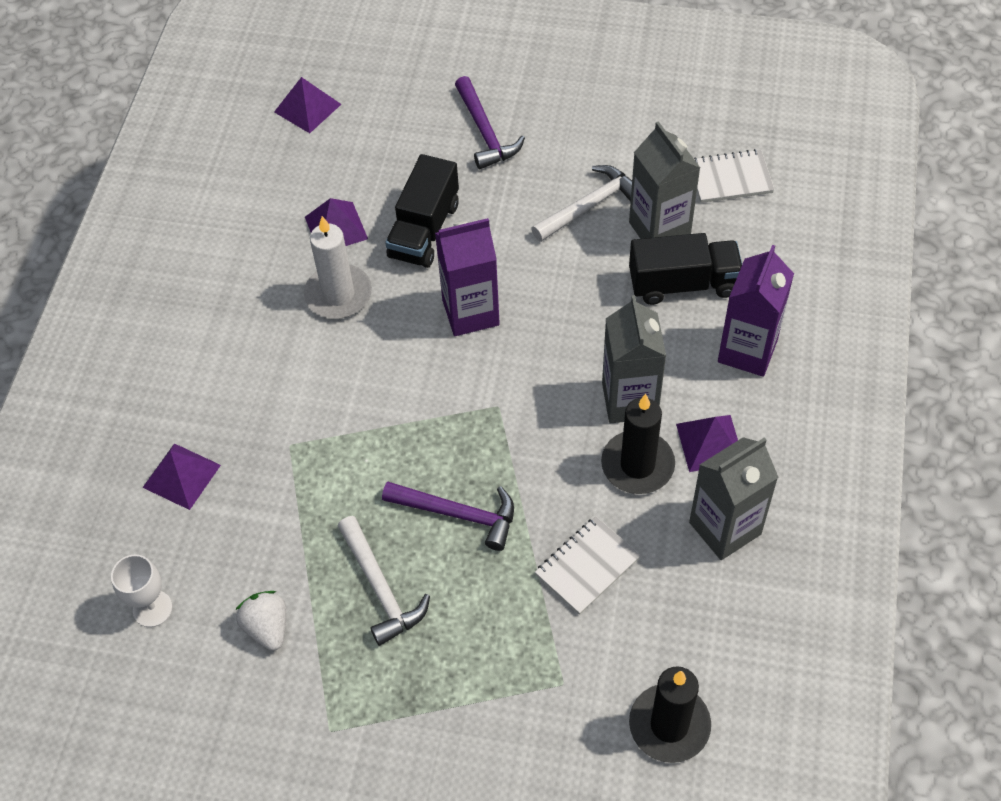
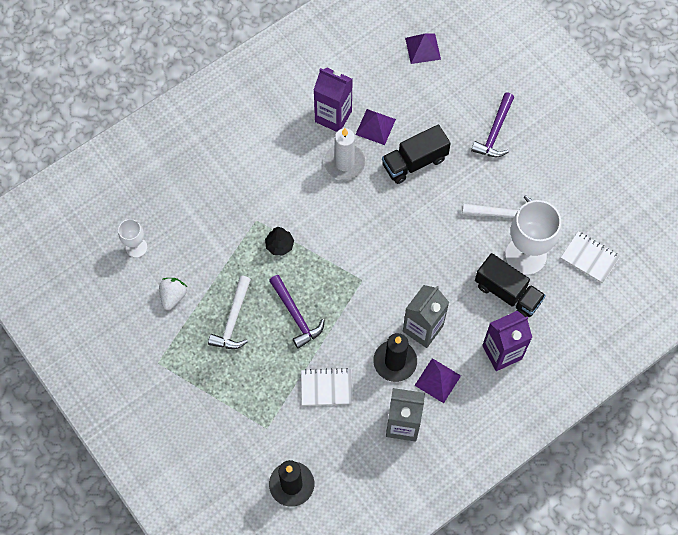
camera: 40 degrees right, 10 degrees up
(181, 476) = (199, 196): purple pyramid -> none
(351, 449) = (279, 245): none -> black tree
(470, 312) = (394, 223): purple carton -> purple carton (333, 116)
(659, 229) = (525, 255): grey carton -> white goblet

